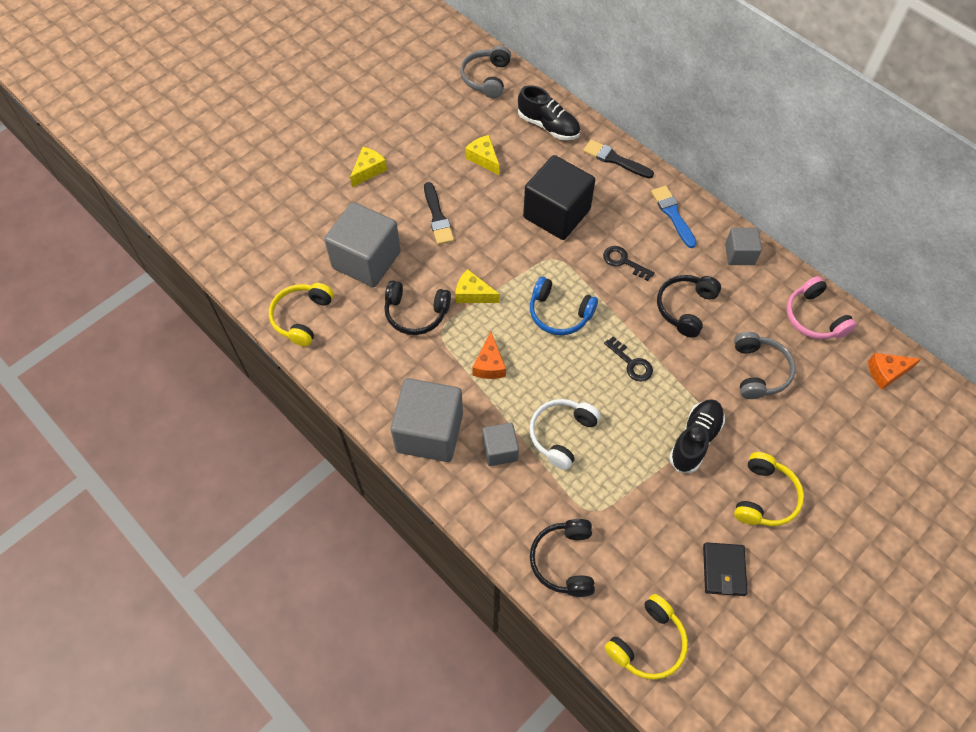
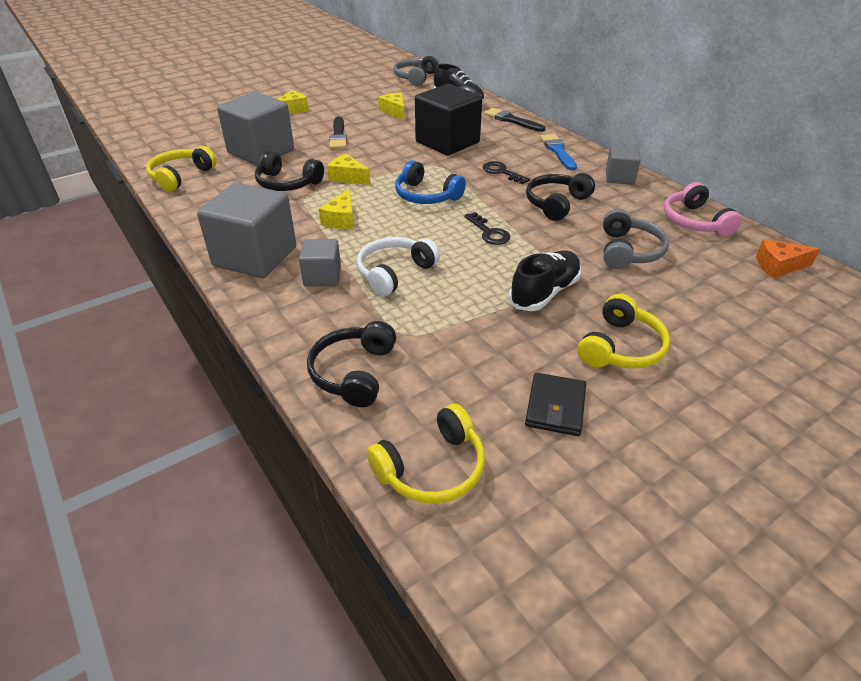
camera: 10 degrees right, 20 degrees down
(489, 364) = (341, 219): orange cheese -> yellow cheese

